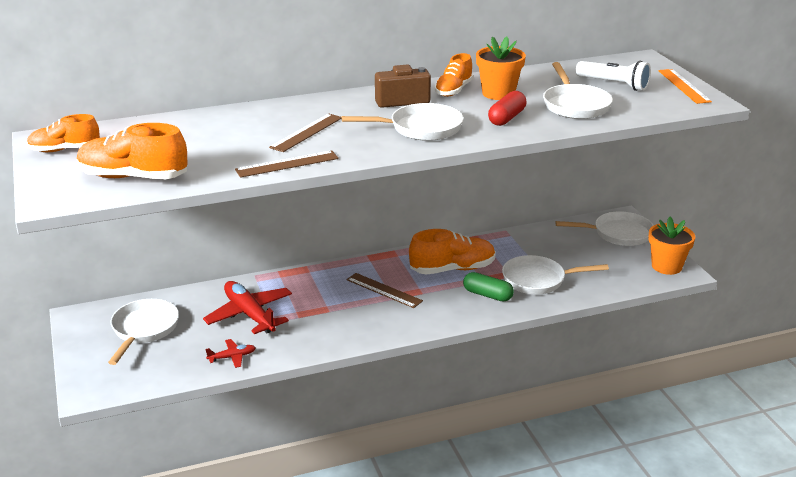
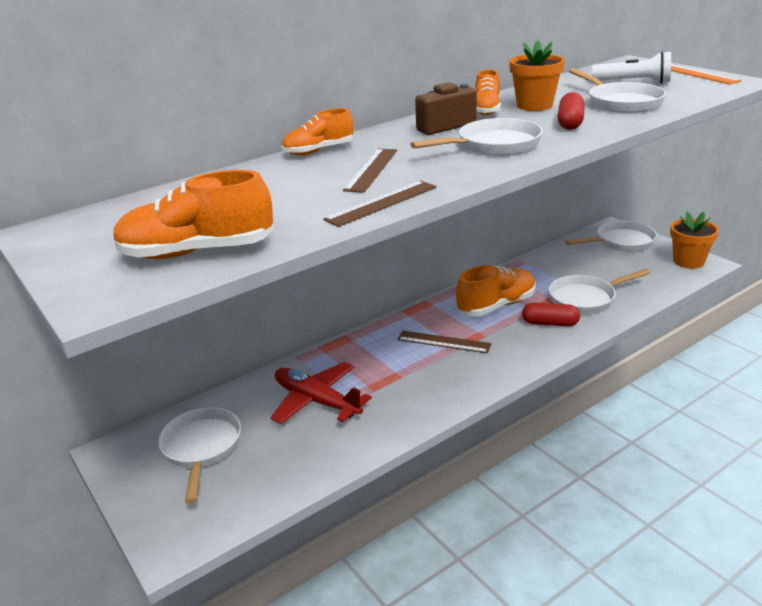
camera: 15 degrees left, 0 degrees up
(65, 150) = (78, 239): orange shoe -> orange shoe (319, 151)
(232, 357) = (327, 455): red plane -> none
(487, 295) = (550, 323): green capsule -> red capsule

